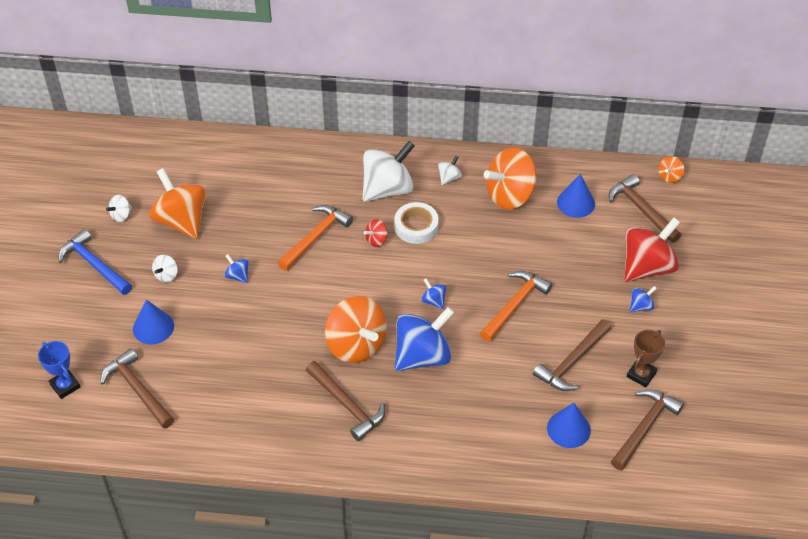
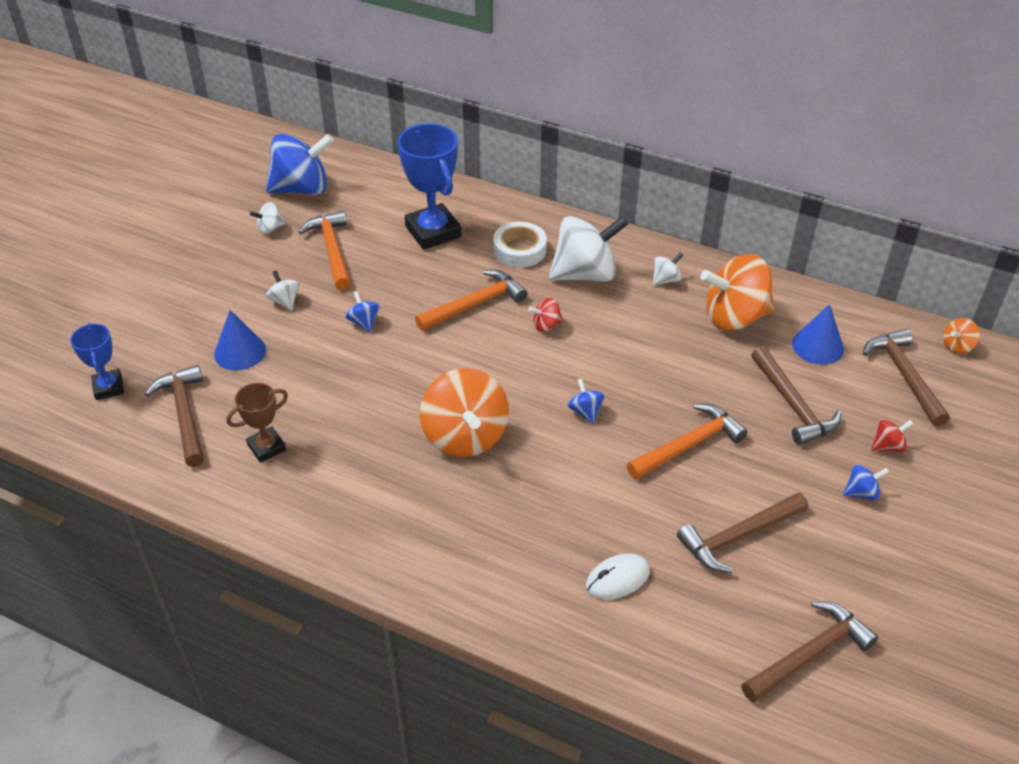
camera: 20 degrees right, 5 degrees down
(94, 264) = (213, 270): blue hammer -> none
(166, 275) = (285, 301): white spinning top -> white spinning top turned 105 degrees clockwise
(181, 221) = (332, 250): orange spinning top -> orange hammer
(254, 183) = (433, 232): none -> blue trophy
(347, 405) = (420, 505): brown hammer -> brown hammer (793, 405)
(416, 226) = (601, 323): white tape -> white tape (519, 250)
(423, 356) = (542, 472): blue spinning top -> blue spinning top (302, 189)
(504, 416) = (617, 579): none -> white mouse
(568, 429) = (699, 622): blue cone -> none
(641, 374) = (830, 581): brown trophy -> brown trophy (266, 447)
(647, 267) = (888, 446): red spinning top -> red spinning top, size x0.44

